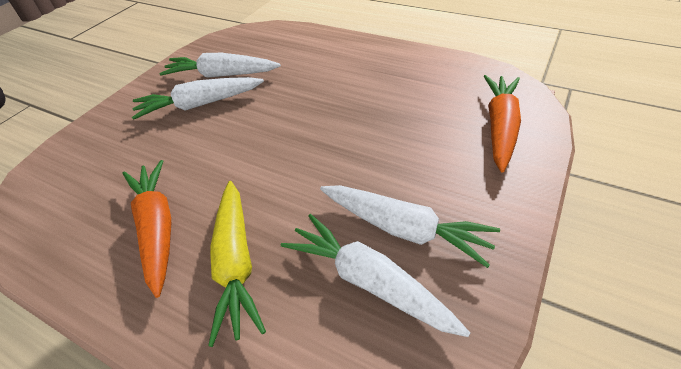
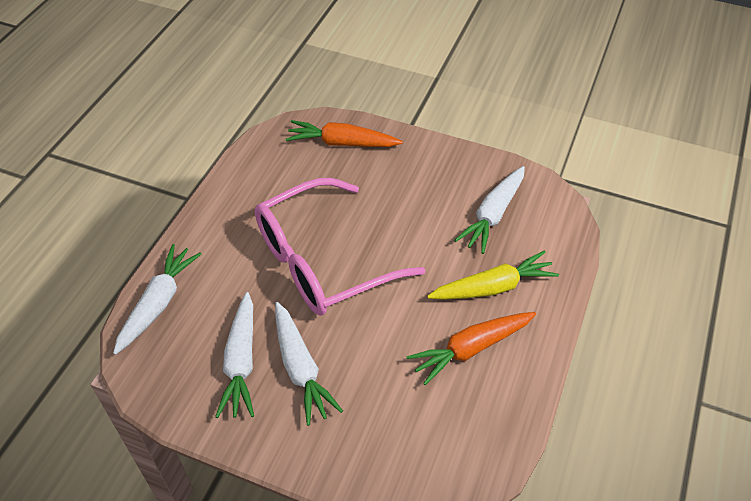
camera: 100 degrees left, 5 degrees up
(316, 115) = (324, 261): none -> pink glasses
(404, 229) = (450, 198): white carrot -> white carrot (158, 303)

